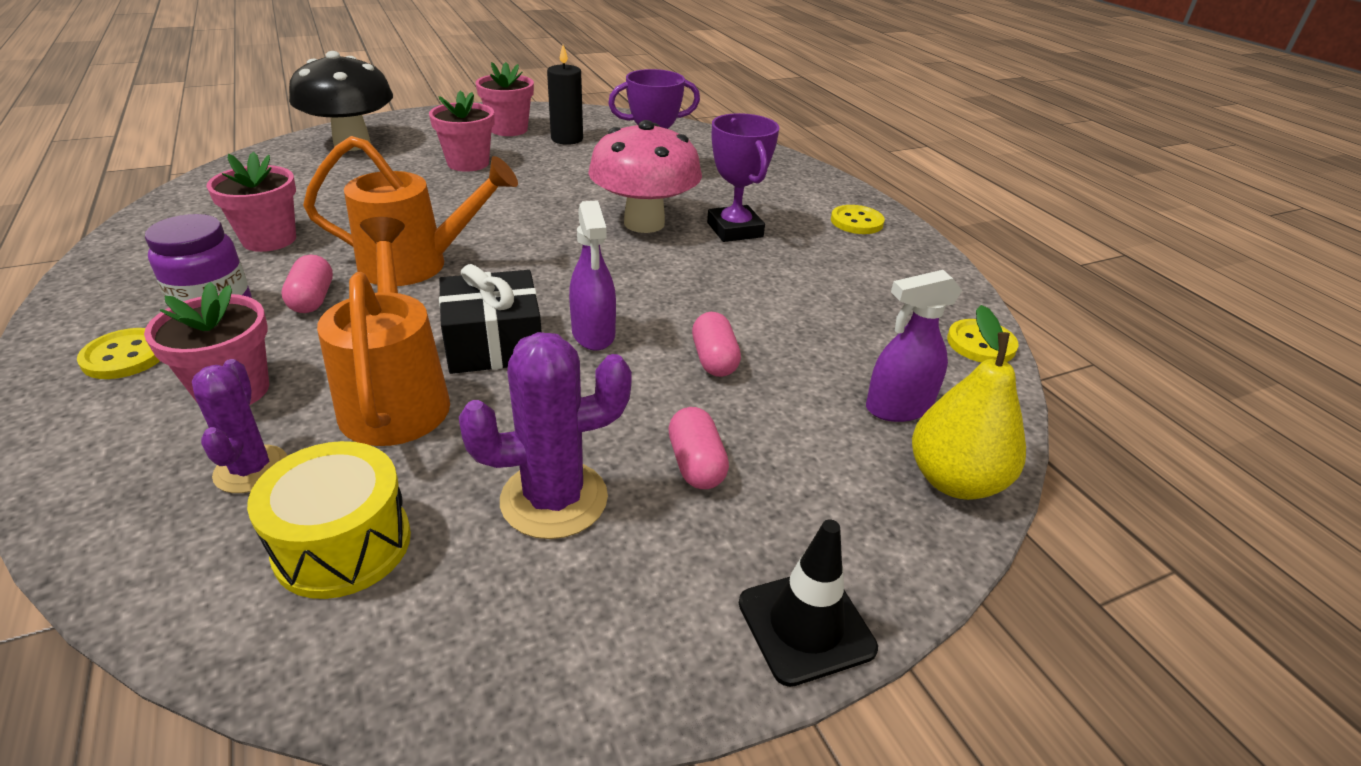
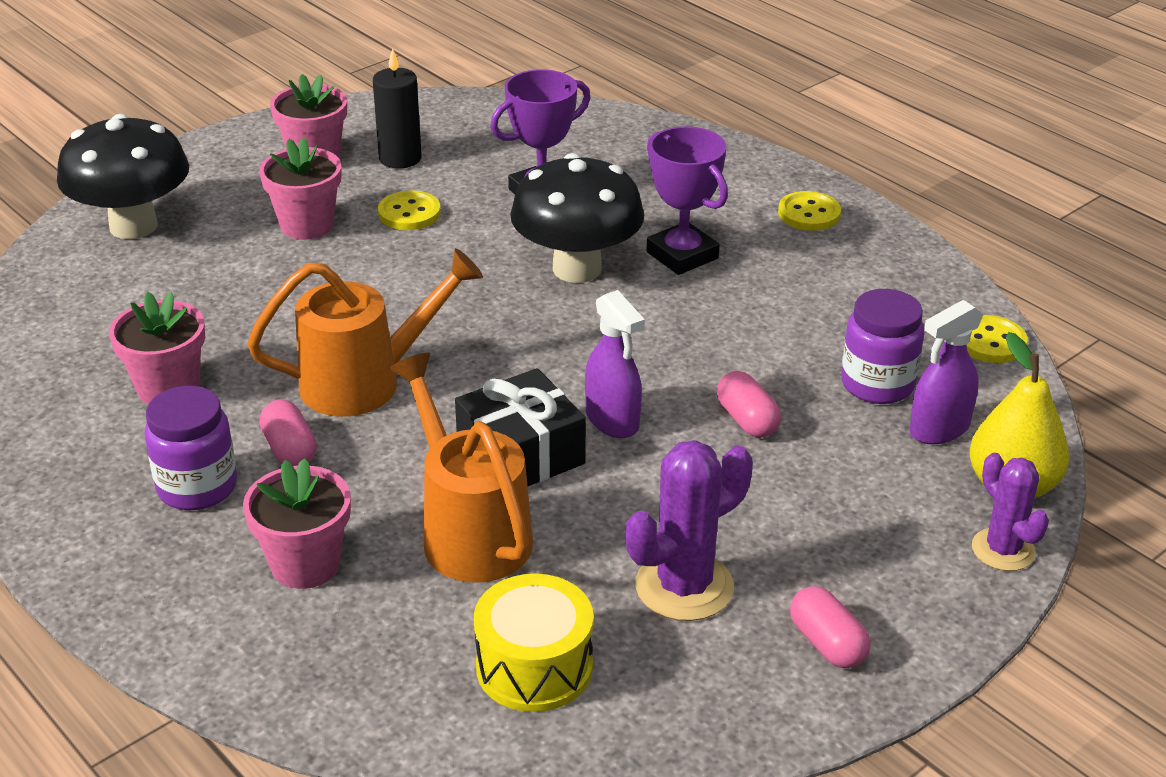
camera: 15 degrees left, 0 degrees up
(125, 356) = (158, 557): yellow button -> yellow button (409, 213)
(251, 469) = (396, 629): purple cactus -> purple cactus (1003, 550)
(644, 223) = (577, 269): pink mushroom -> black mushroom
(696, 464) = (787, 526): pink capsule -> pink capsule (827, 643)
(806, 625) = (940, 630): black traffic cone -> none
(854, 356) = (877, 384): none -> purple jar

